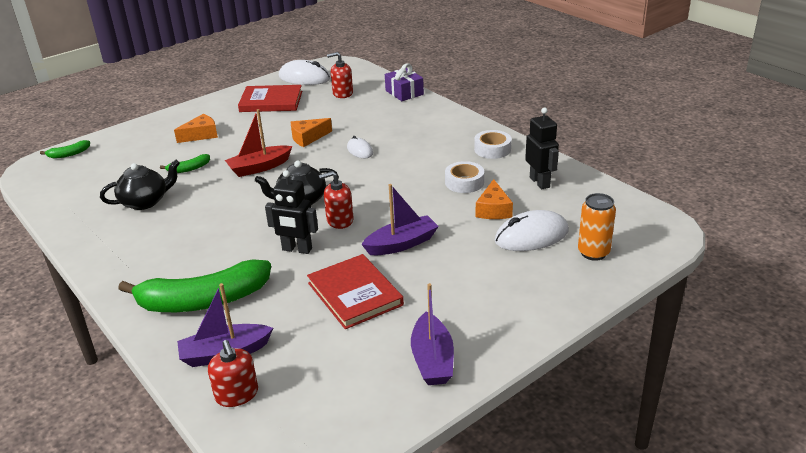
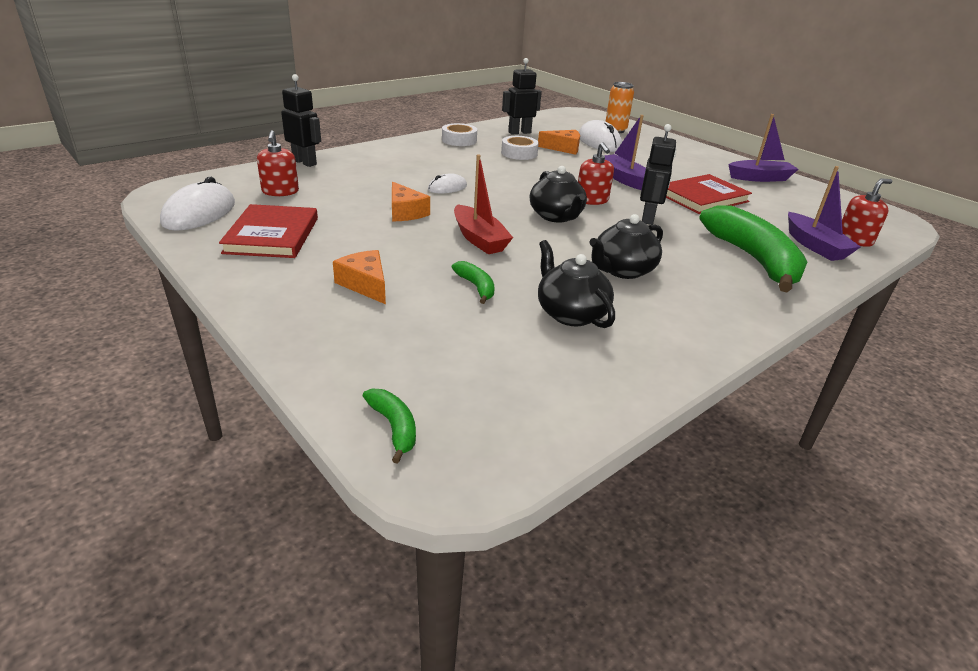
camera: 95 degrees left, 0 degrees up
(198, 226) = (622, 270): none -> black teapot
(404, 92) = (305, 162): purple gift -> black robot

